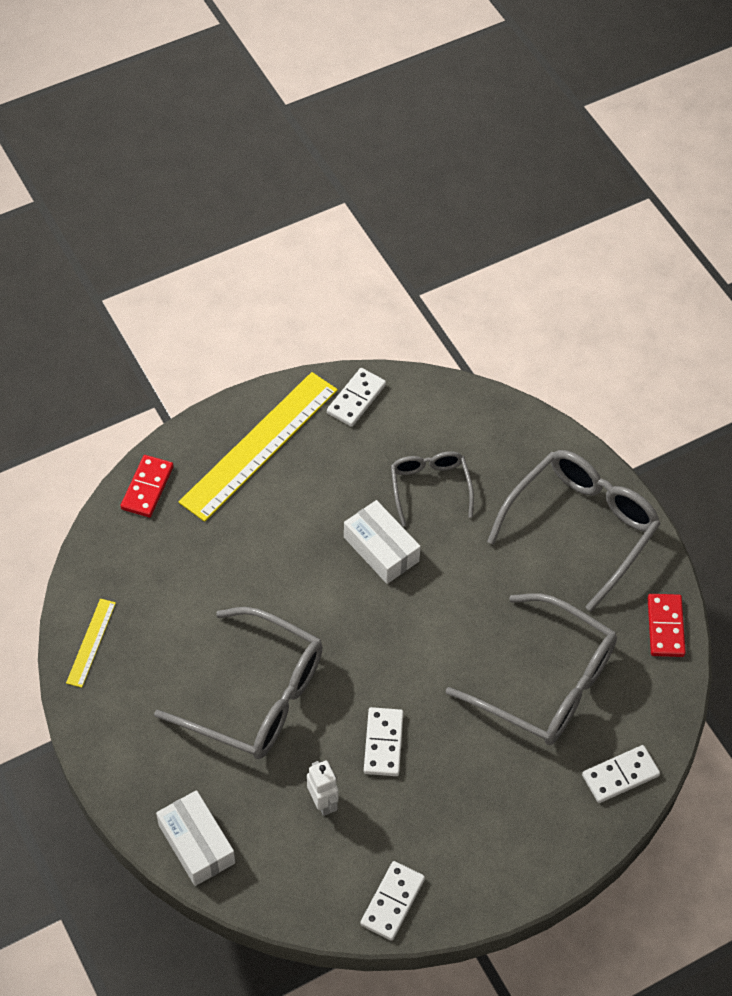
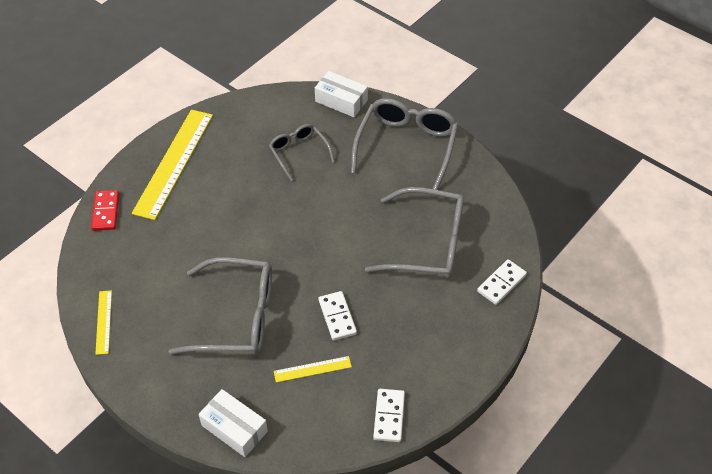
camera: 20 degrees left, 5 degrees down
(323, 802) = (312, 369): white robot -> yellow ruler
(356, 399) = (227, 117): white domino -> none
(381, 549) = (283, 199): white box -> white box (341, 101)
(665, 627) = (486, 187): red domino -> none

